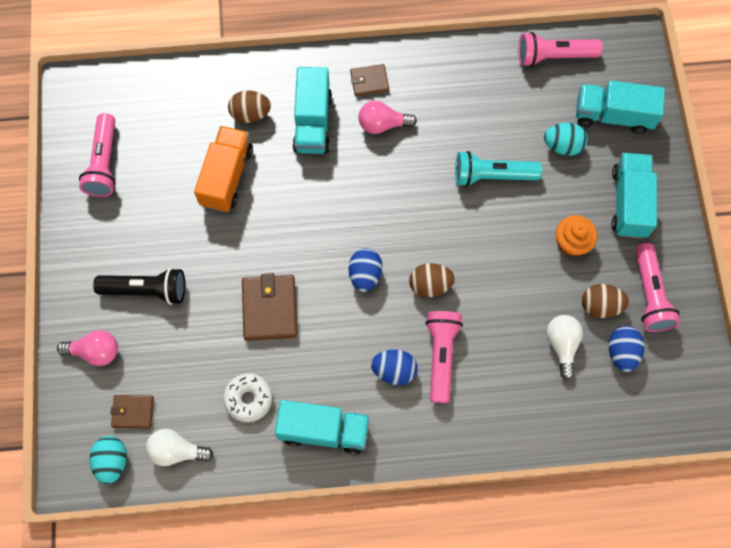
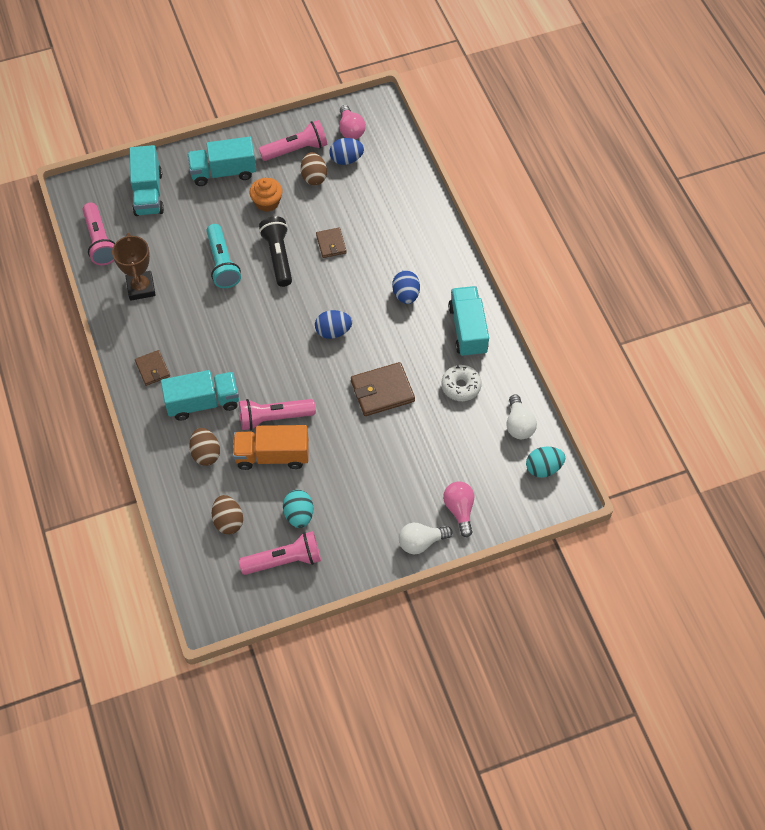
camera: 105 degrees left, 10 degrees down
(133, 412) = (499, 465): brown wallet -> brown wallet (331, 244)
(146, 290) = (394, 487): black flashlight -> black flashlight (278, 256)
(382, 124) = (193, 350): pink light bulb -> pink light bulb (350, 130)
(430, 285) = (329, 286): brown egg -> brown egg (228, 521)
(441, 356) = (384, 267): pink flashlight -> pink flashlight (274, 418)
(479, 87) = (141, 288): none -> brown trophy
(562, 345) = (352, 195): white light bulb -> white light bulb (421, 542)
(563, 146) = (184, 221): turquoise egg -> turquoise egg (299, 515)

